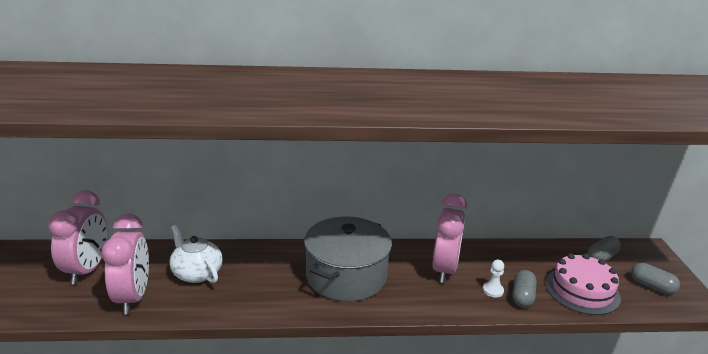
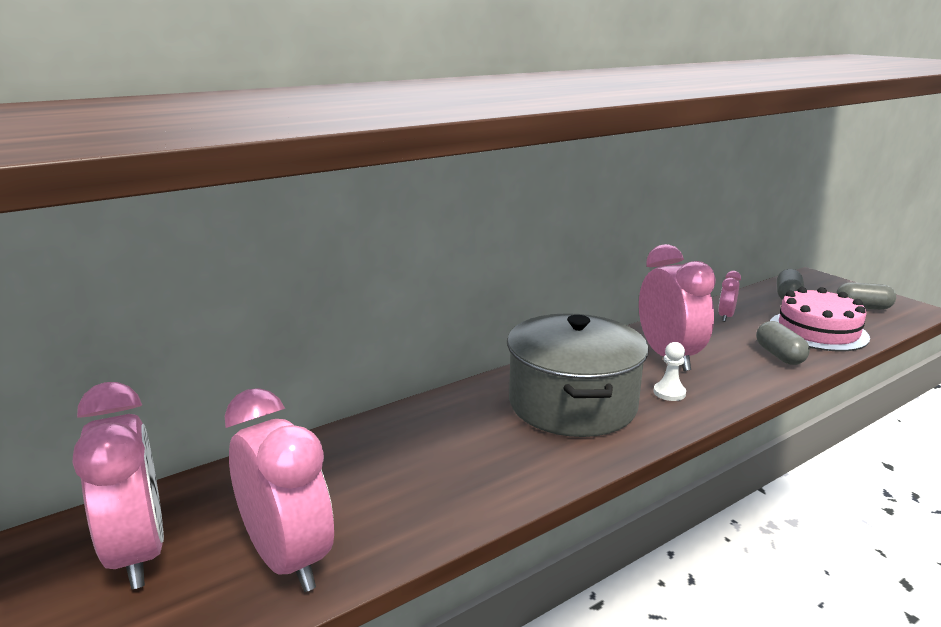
camera: 30 degrees left, 5 degrees down
(196, 273) = (355, 479): white teapot -> none
(493, 290) = (745, 360): white pawn -> white pawn (669, 393)
(527, 256) = (725, 317): none -> pink clock

